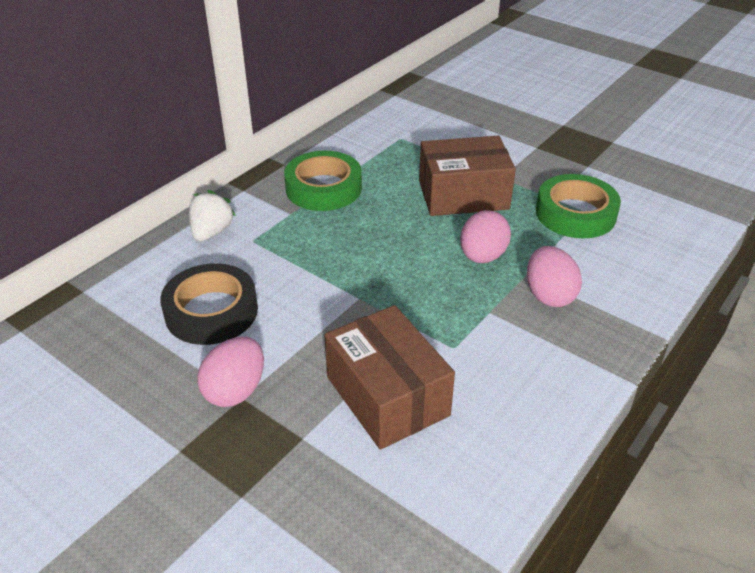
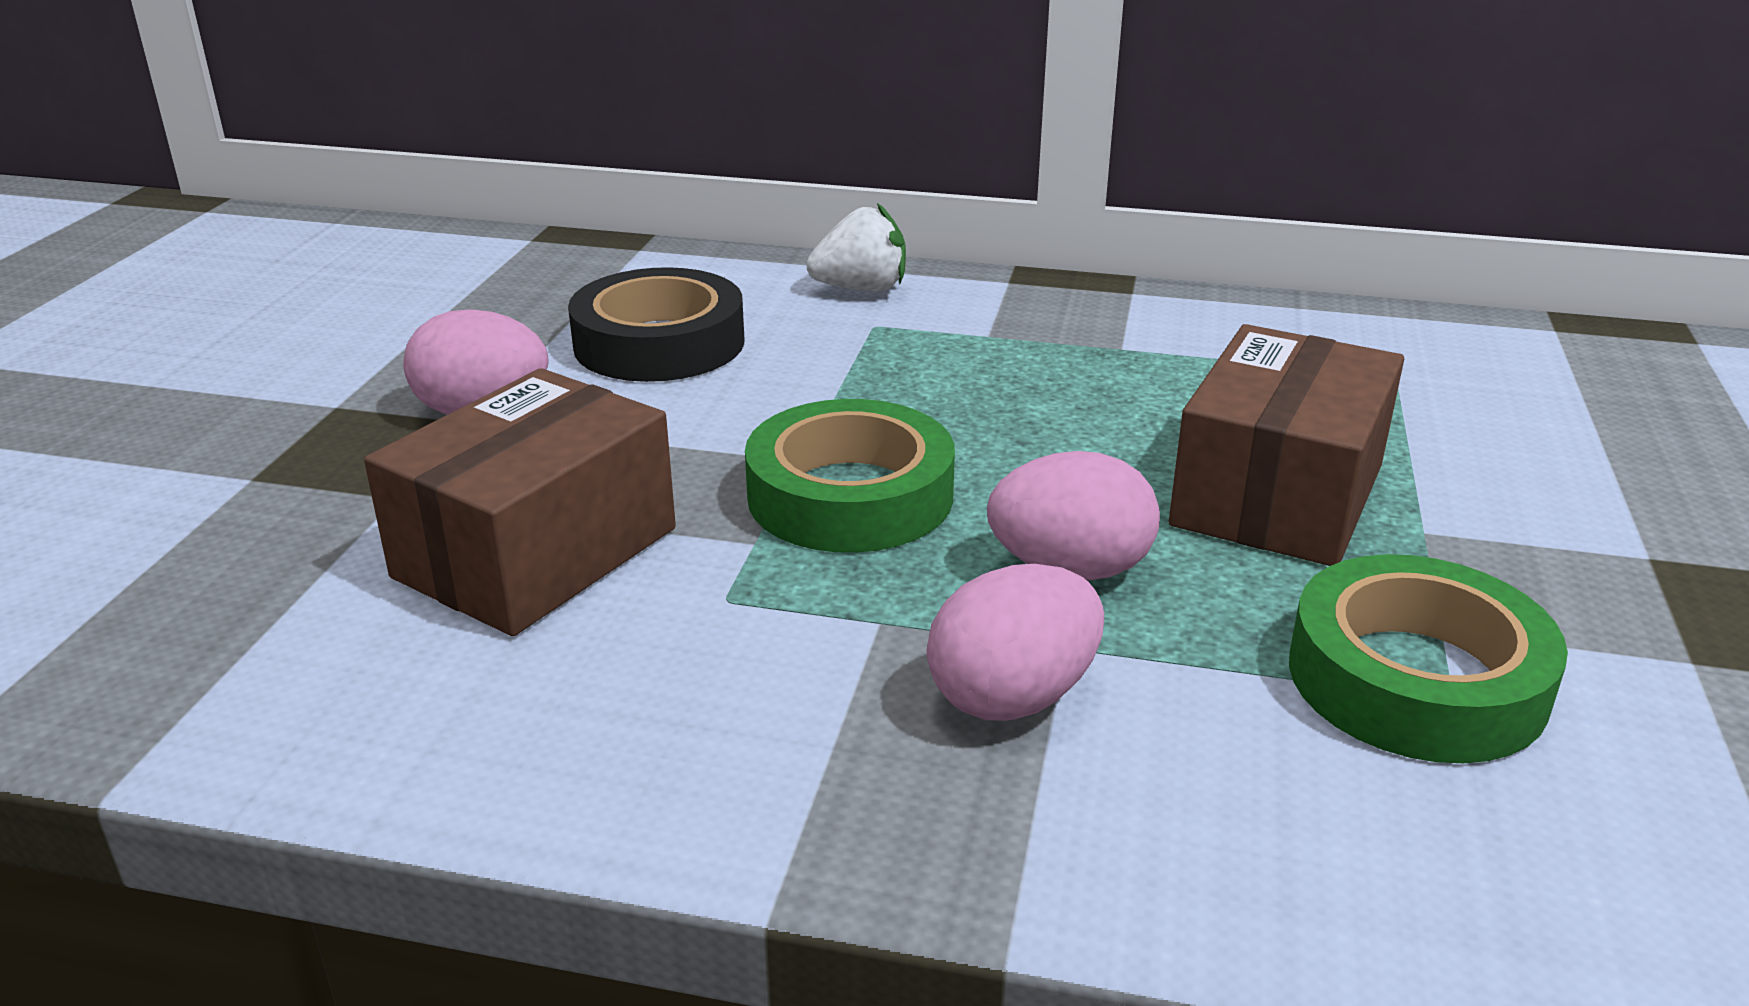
camera: 65 degrees right, 10 degrees down
(323, 188) = (1101, 343): green tape -> green tape (850, 495)
(463, 195) = (1277, 495): brown box -> brown box turned 60 degrees clockwise

